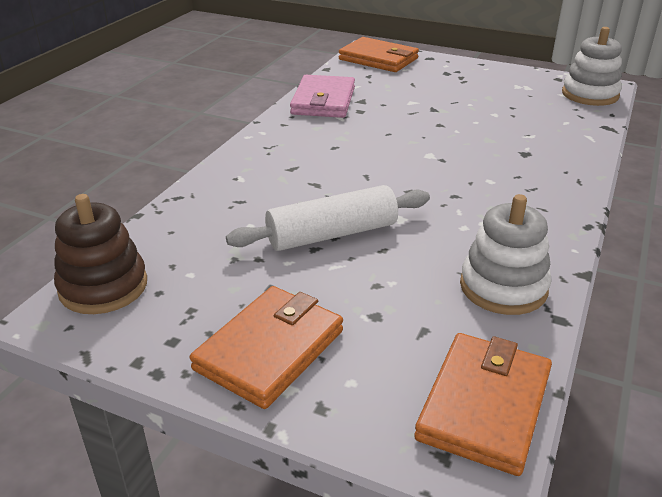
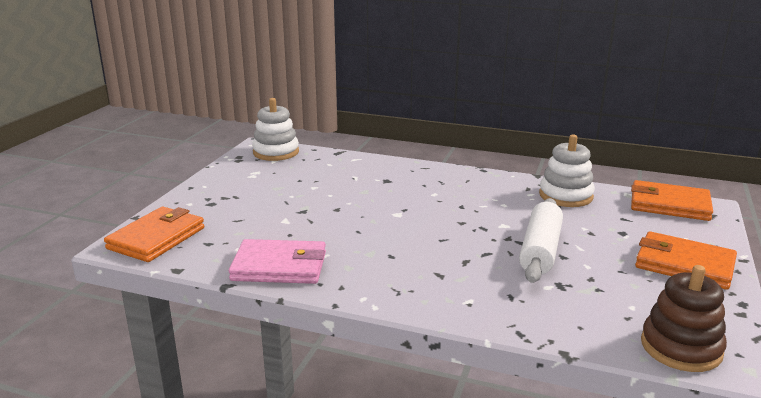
camera: 95 degrees left, 10 degrees down
(332, 234) = (540, 250): white rolling pin -> white rolling pin turned 45 degrees clockwise

